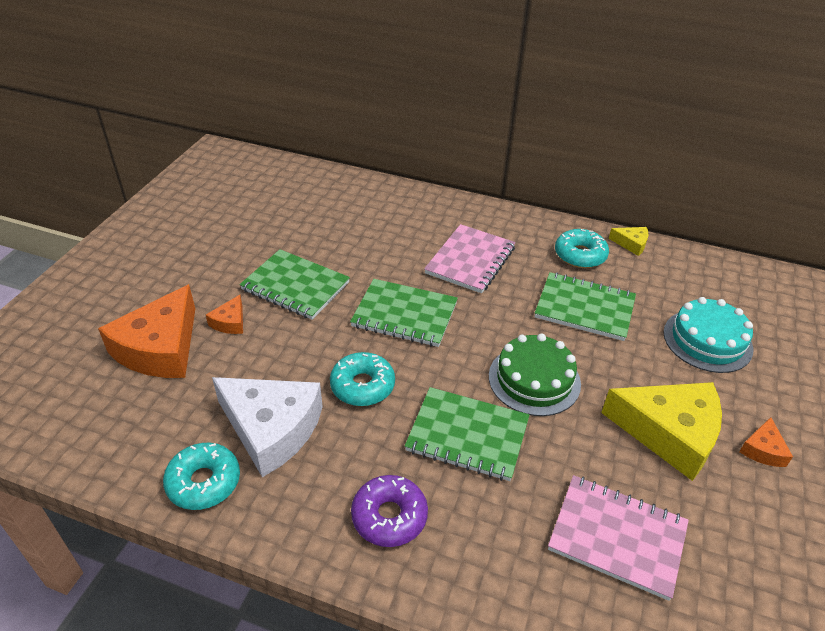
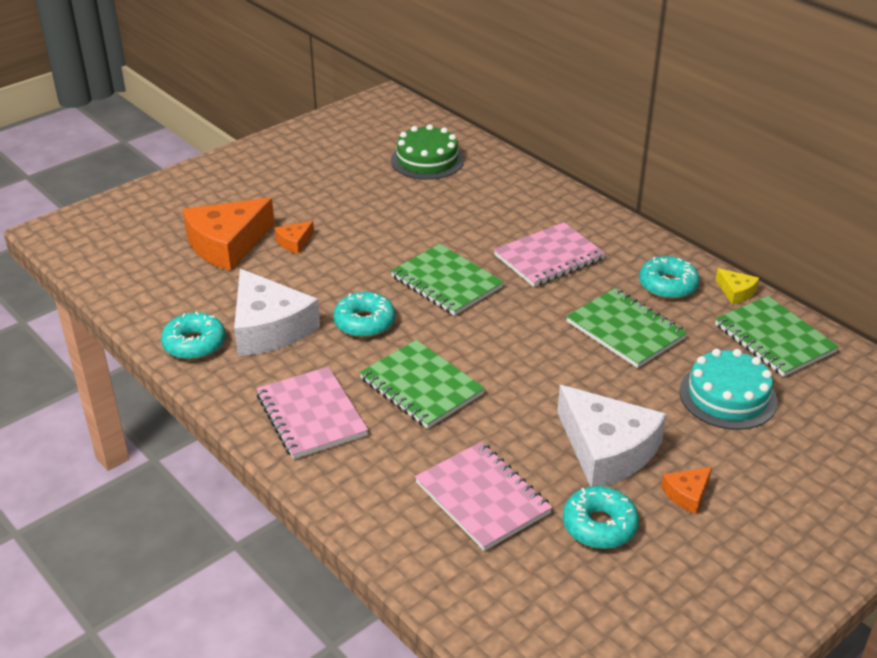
camera: 30 degrees right, 5 degrees down
(295, 286) = (369, 231): green notebook -> green notebook (774, 339)
(389, 516) = (311, 415): purple donut -> pink notebook
(534, 379) = (519, 368): green cake -> green cake (427, 160)
(669, 433) = (606, 450): yellow cheese -> white cheese
(731, 517) = (599, 525): none -> turquoise donut

